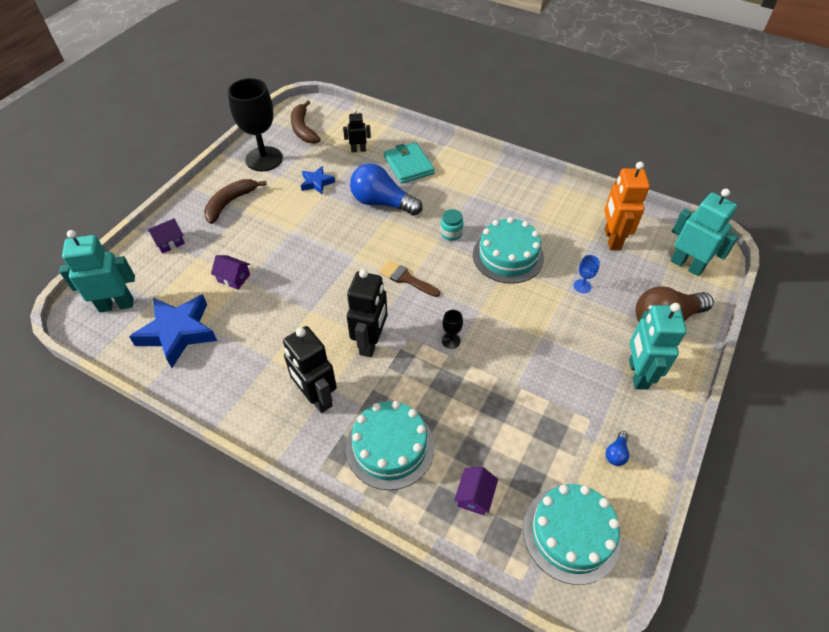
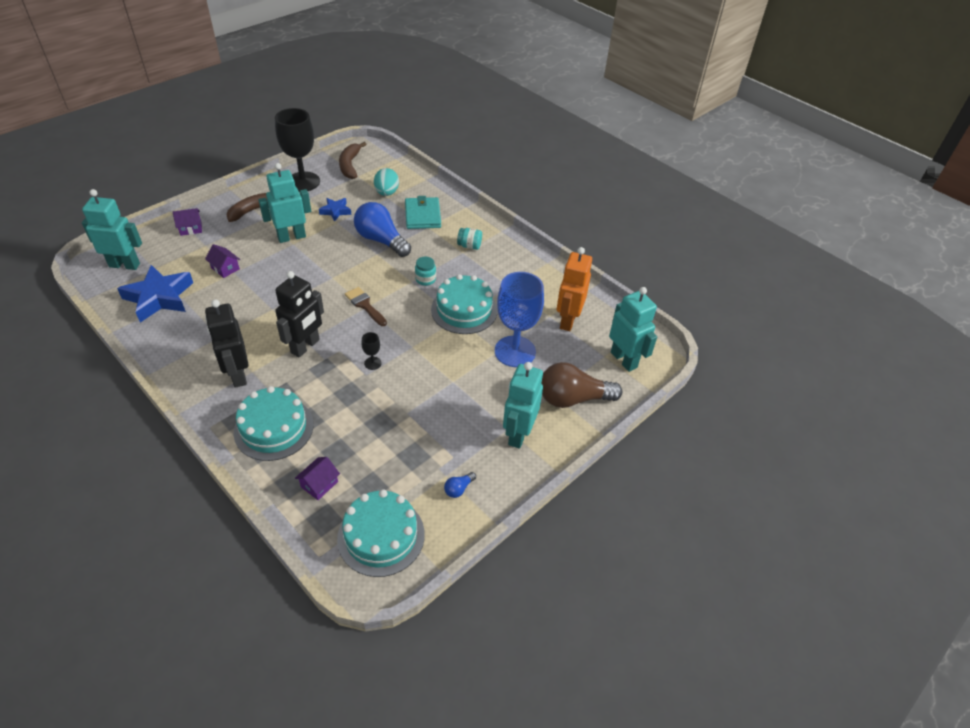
camera: 15 degrees right, 5 degrees down
(286, 223) = (291, 237): none -> turquoise robot
(358, 150) = (387, 193): black robot -> turquoise egg
(473, 186) = (469, 246): none -> turquoise jar
(582, 286) = (515, 351): blue goblet -> blue goblet, size x2.49

